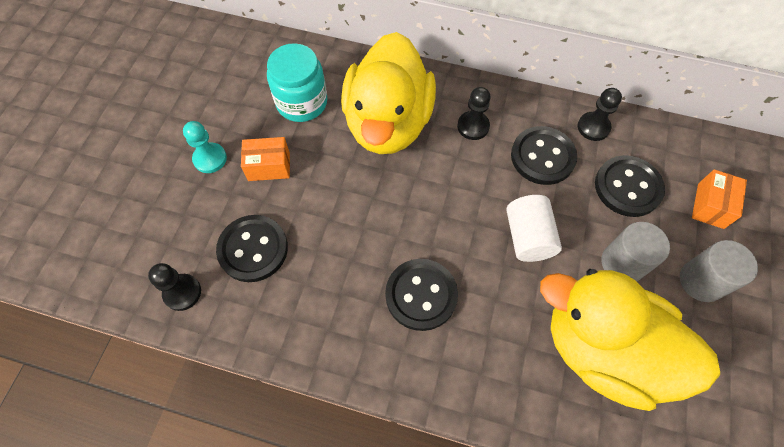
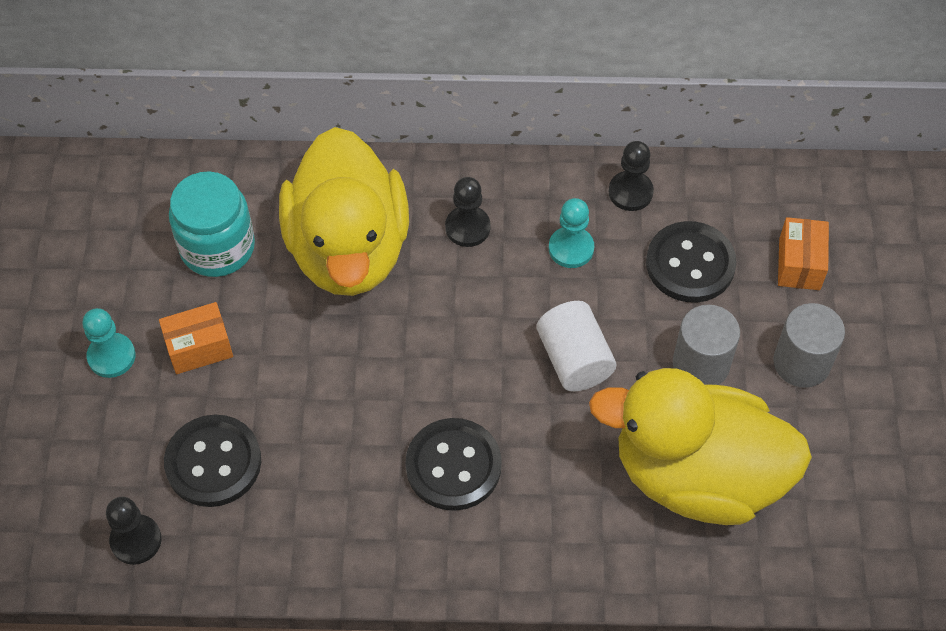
camera: 15 degrees left, 5 degrees down
(542, 157) = (571, 248): black button -> turquoise pawn

